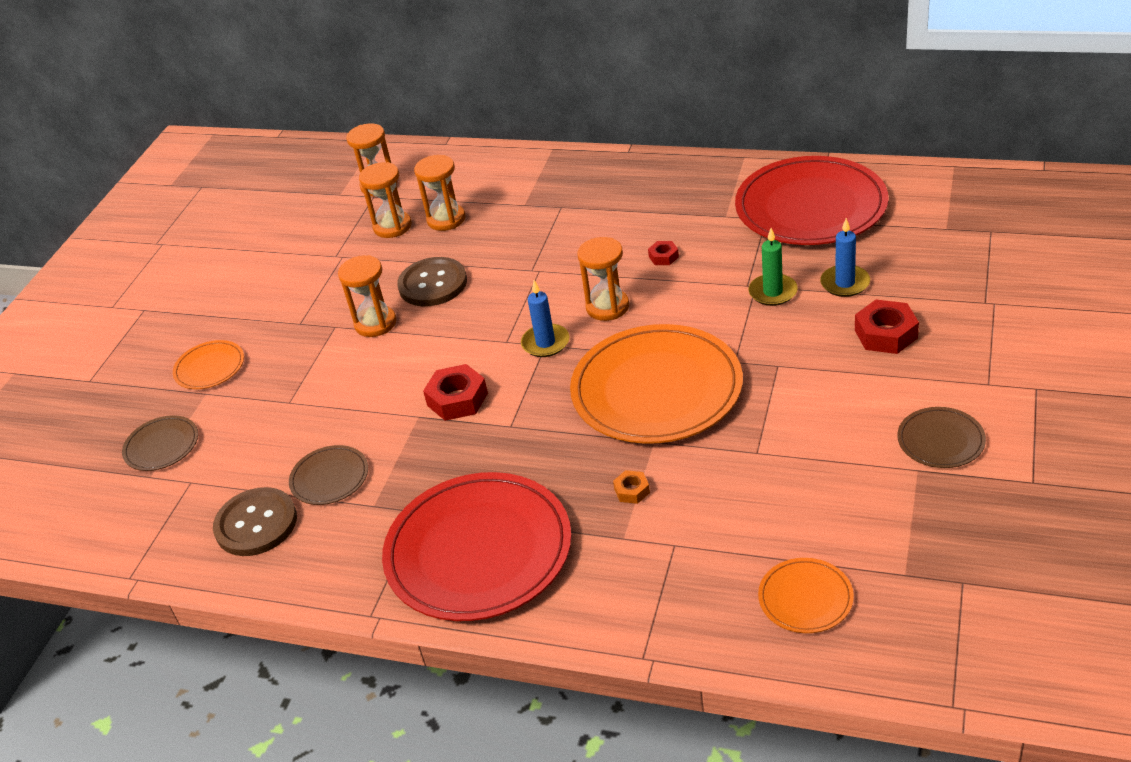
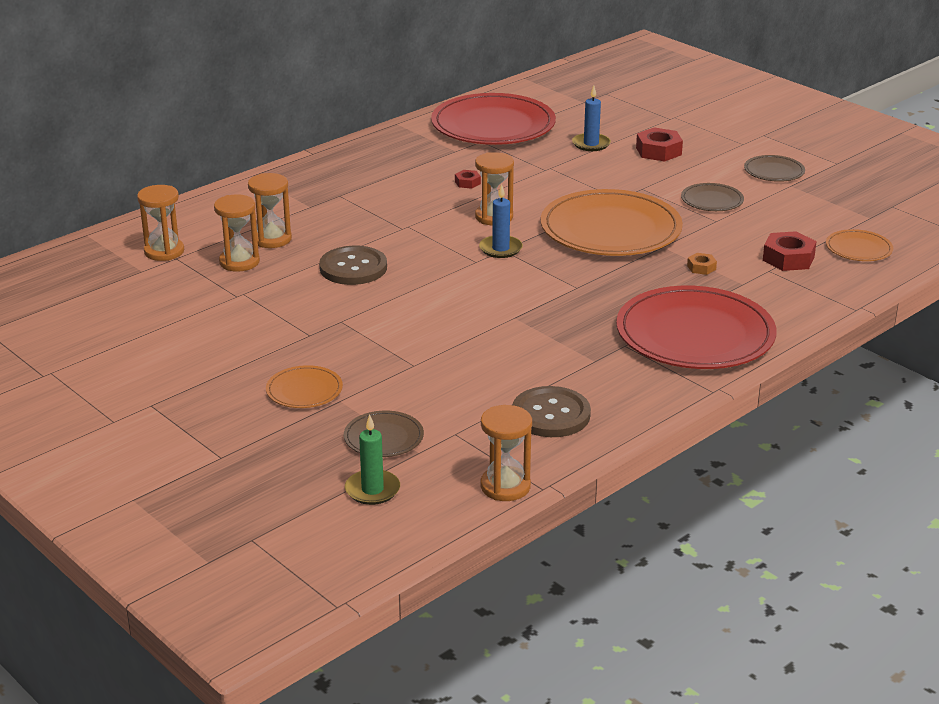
camera: 65 degrees left, 10 degrees down
(329, 478) = (537, 370): brown plate -> brown plate (712, 200)
(375, 323) = (366, 303): orange hourglass -> orange hourglass (505, 486)
(457, 399) = (516, 297): red nut -> red nut (788, 258)
(773, 292) = (565, 165): green candle -> green candle (372, 490)

